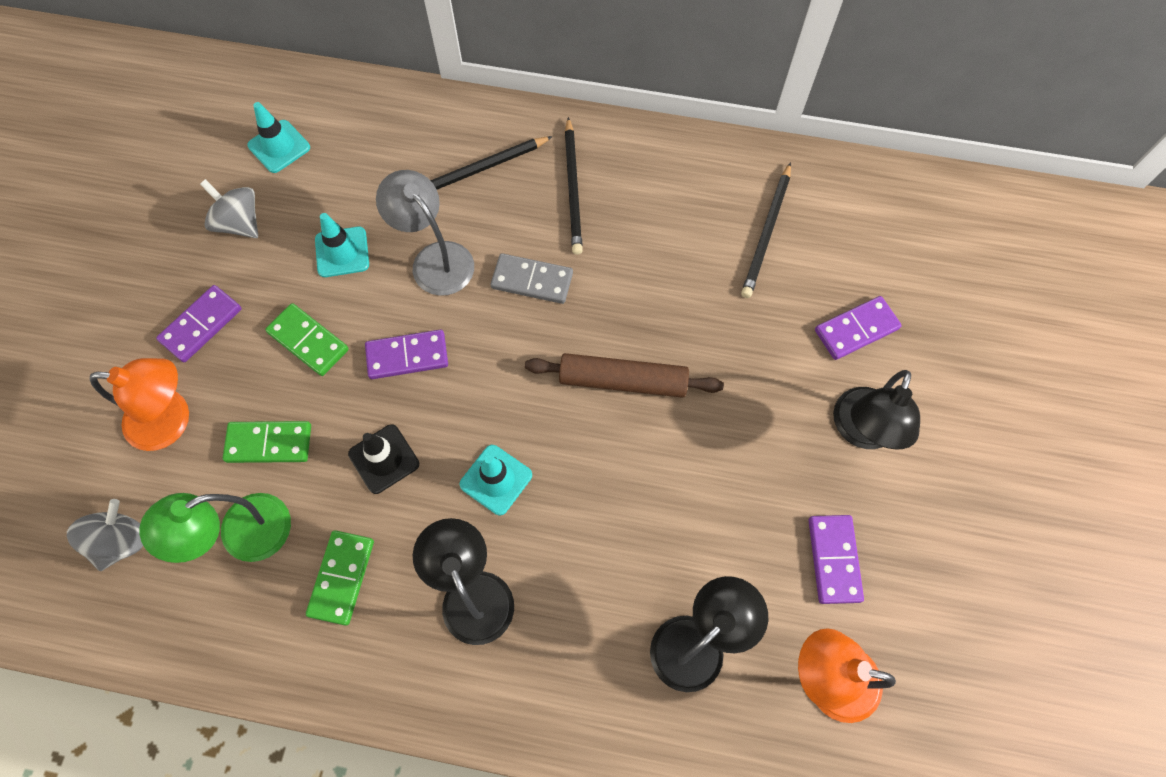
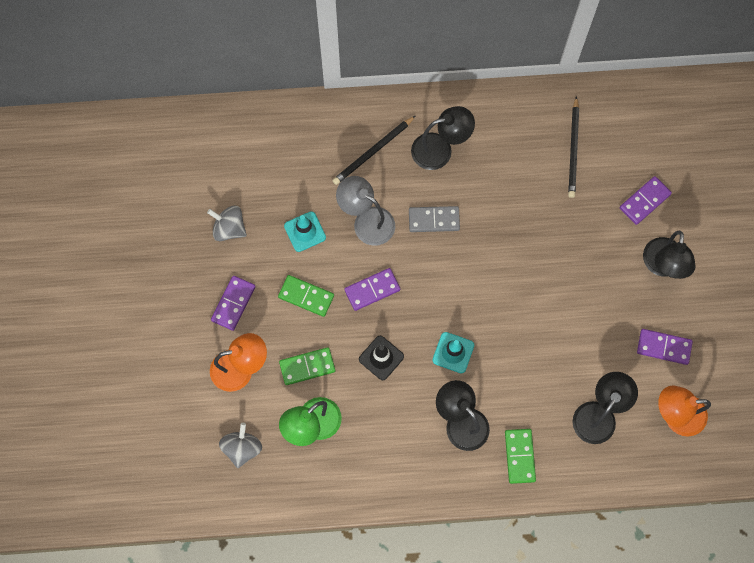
camera: 15 degrees left, 5 degrees up
(279, 146) = (233, 167): turquoise traffic cone -> none
(342, 578) = (382, 434): green domino -> green domino (520, 456)
(573, 189) = (440, 149): black pencil -> black lamp
(622, 381) = (510, 271): brown rolling pin -> none
(833, 559) = (663, 347): purple domino -> purple domino turned 60 degrees counterclockwise

